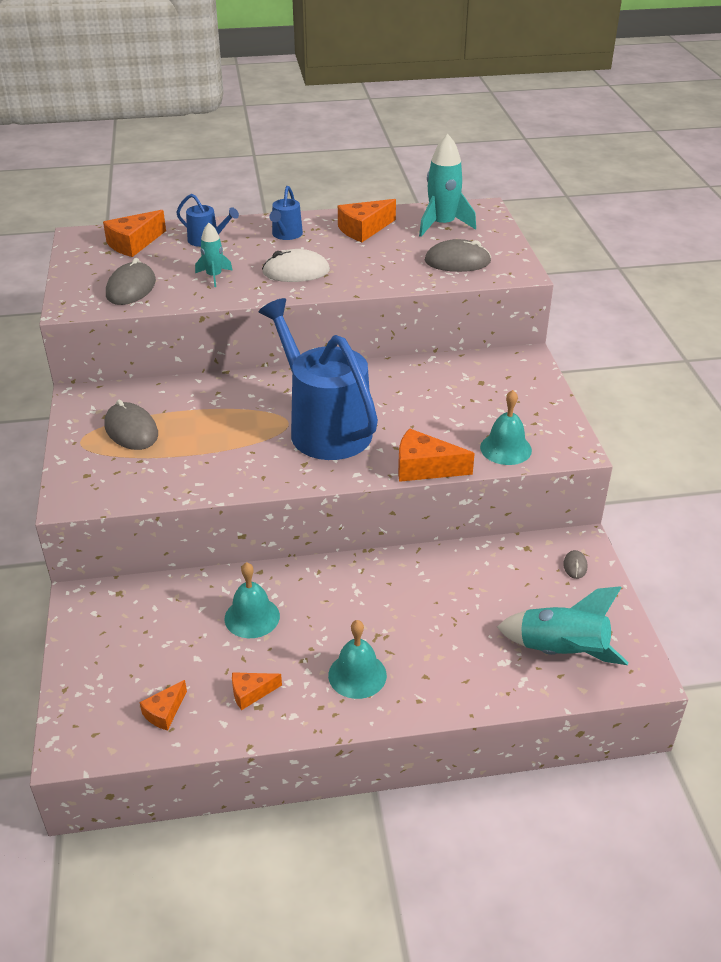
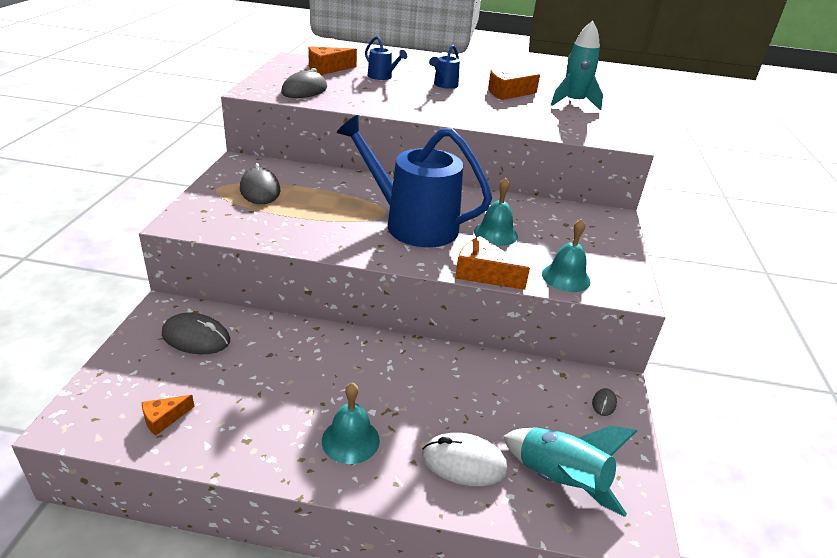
camera: 15 degrees right, 5 degrees down
(214, 276) = (372, 96): turquoise rocket -> none
(251, 693) = (247, 426): orange cheese -> none
(252, 617) = (287, 362): turquoise bell -> turquoise bell (495, 234)
(296, 271) = (437, 105): white mouse -> white mouse (464, 462)
(324, 428) = (413, 224): blue watering can -> blue watering can turned 45 degrees counterclockwise
(457, 262) = (574, 125): grey mouse -> grey mouse (196, 337)

